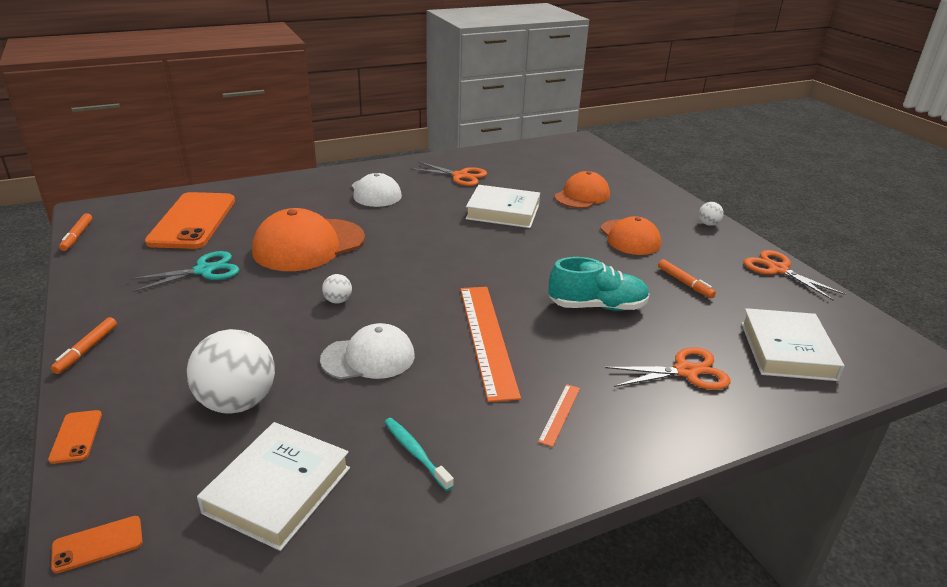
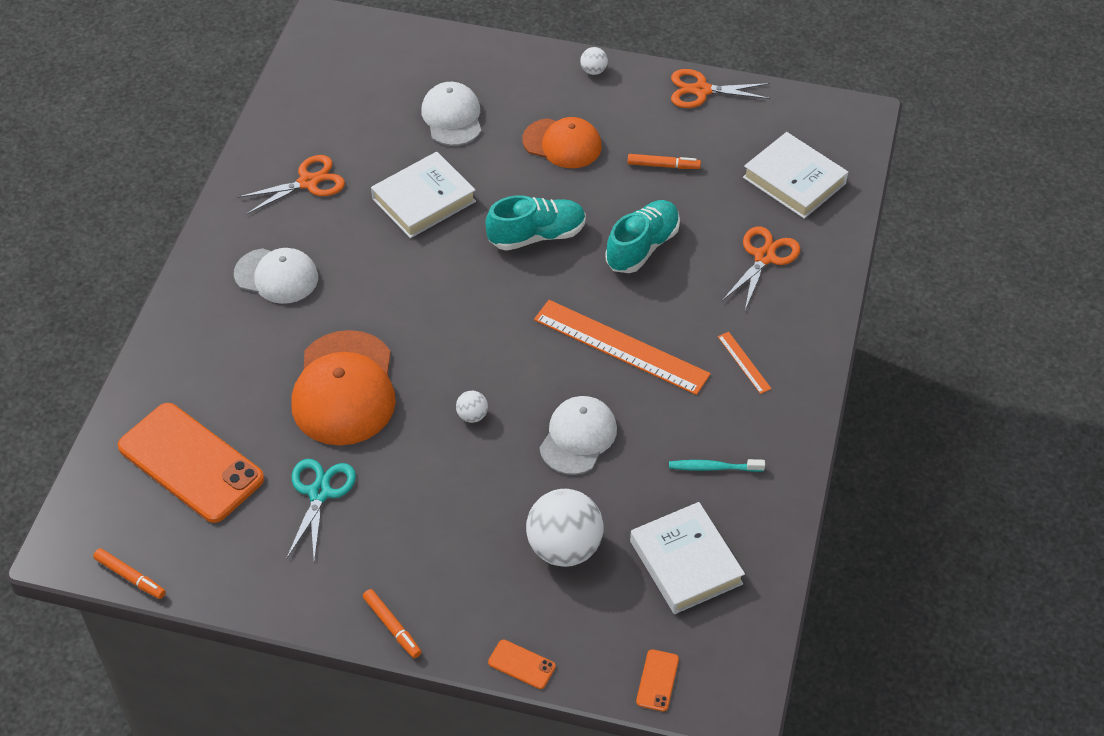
camera: 50 degrees left, 20 degrees up
(537, 260) = (537, 235): none -> turquoise shoe
(582, 196) = (452, 117): orange cap -> white cap

